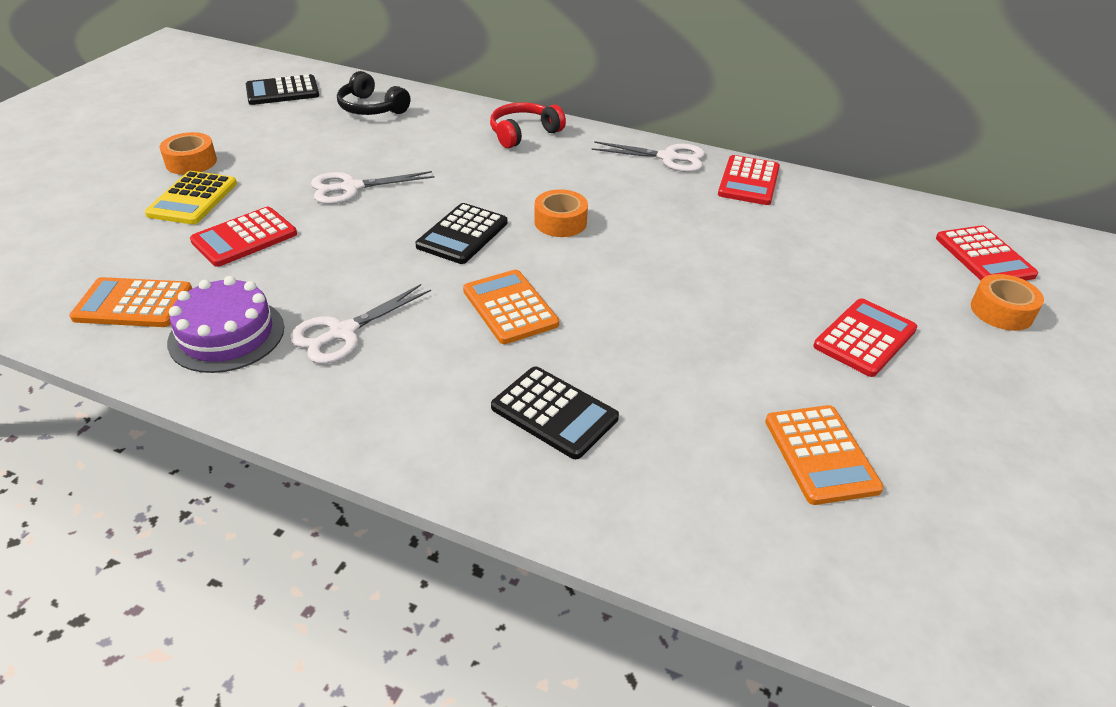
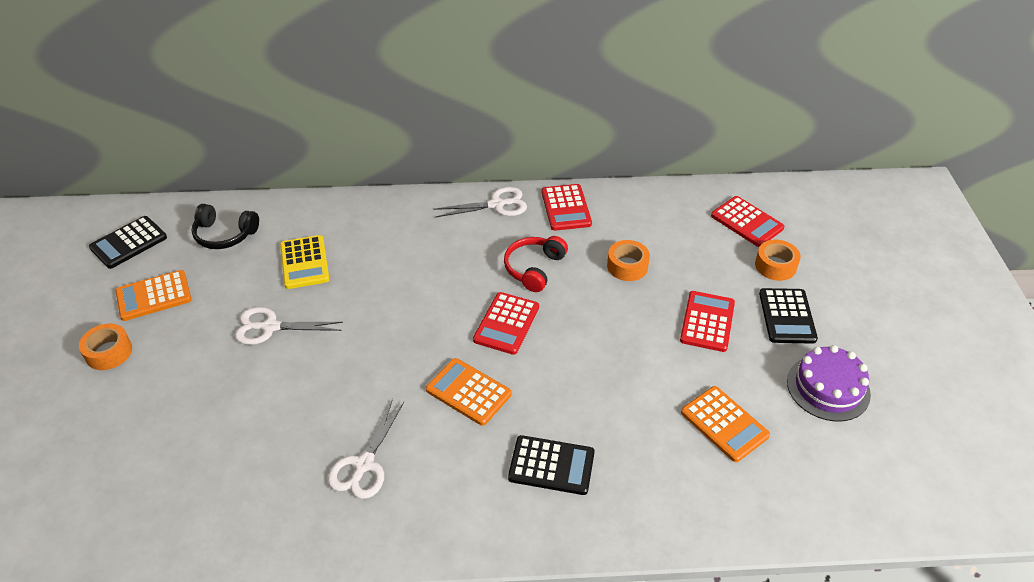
camera: 25 degrees left, 5 degrees up
(133, 304) = (179, 510): orange calculator -> orange calculator (154, 296)
(193, 199) = (143, 390): yellow calculator -> yellow calculator (304, 262)
(226, 335) = (278, 504): purple cake -> purple cake (828, 388)
(244, 238) = (220, 411): red calculator -> red calculator (506, 323)
(351, 188) = (270, 327): white scissors -> white scissors turned 45 degrees clockwise
(462, 234) = (391, 339): black calculator -> black calculator (787, 316)
(523, 133) = (371, 218): red headphones -> red headphones (534, 268)
(560, 222) = (455, 299): orange tape -> orange tape (627, 266)

